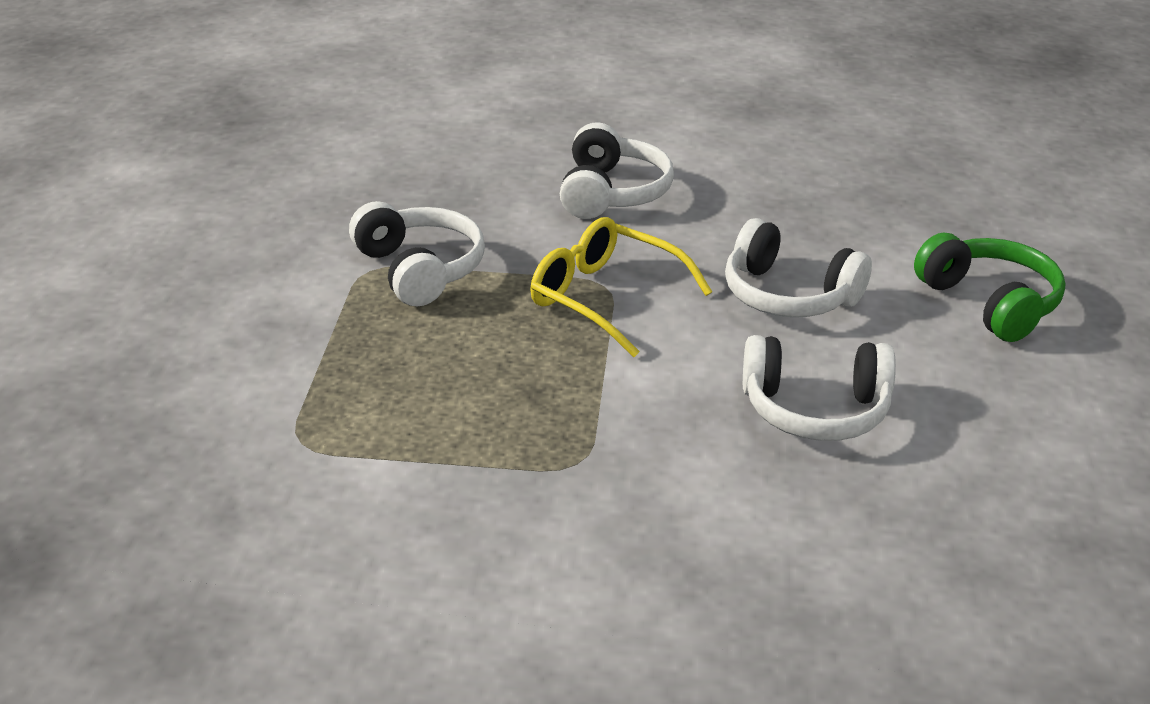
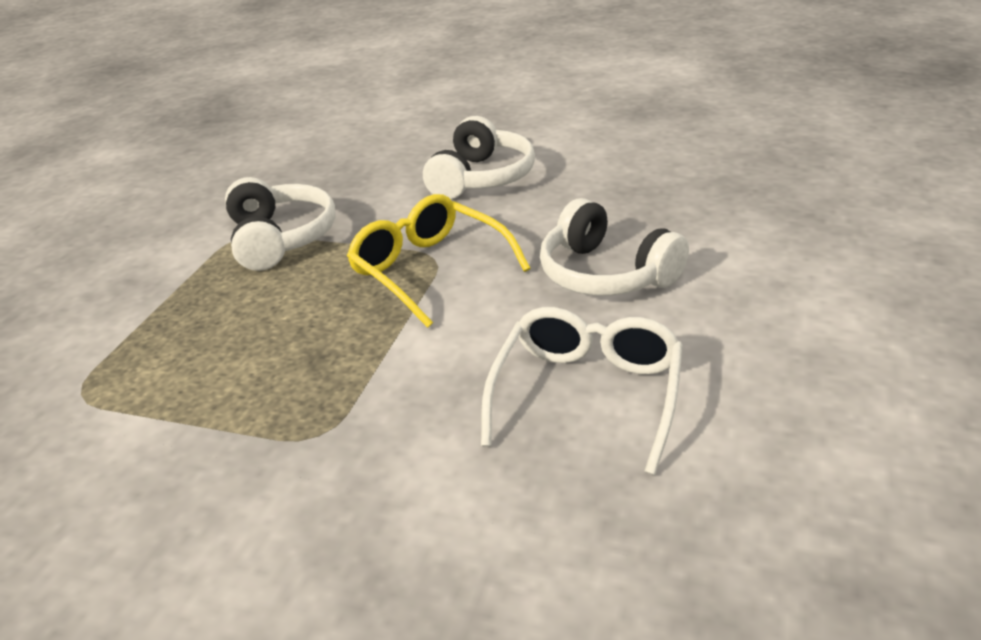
camera: 15 degrees right, 0 degrees up
(815, 410) = (587, 394): white headphones -> white glasses
(990, 303) = (815, 290): green headphones -> none

